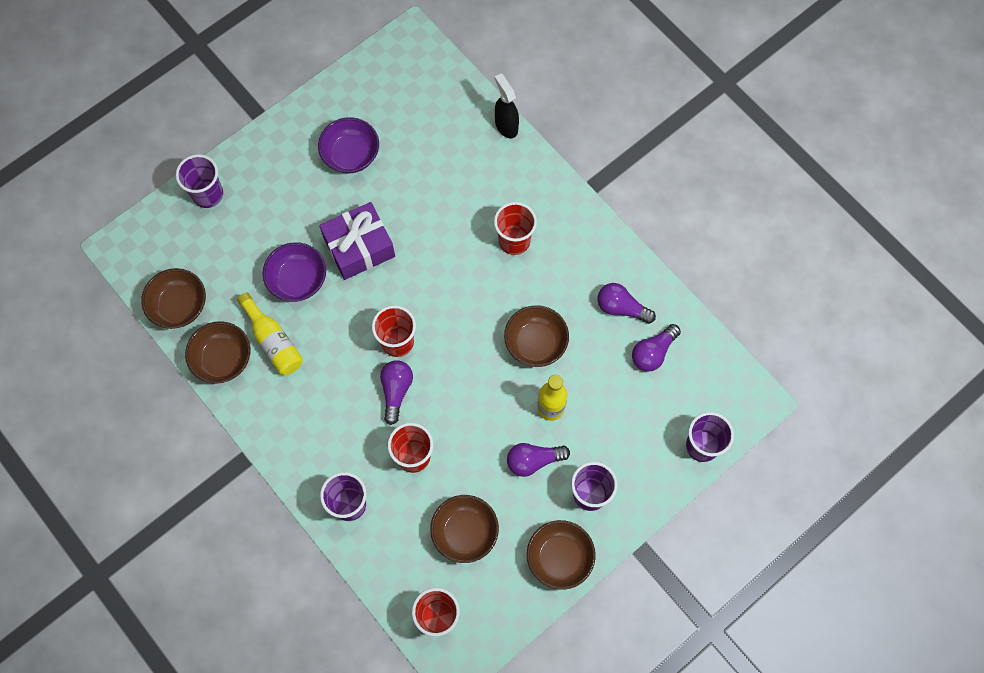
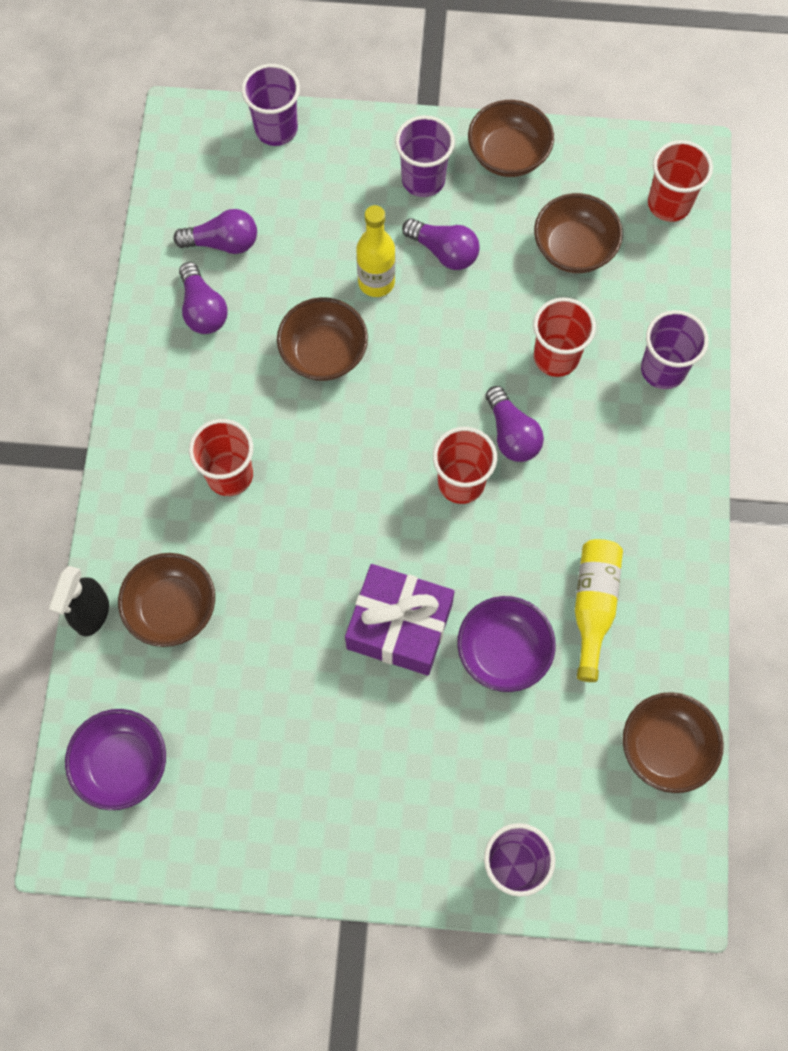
camera: 135 degrees left, 0 degrees up
(223, 359) = (667, 637): brown bowl -> brown bowl (172, 608)
(351, 155) = (298, 751): purple bowl -> purple bowl (123, 764)
(396, 391) = (512, 434): purple light bulb -> purple light bulb turned 75 degrees counterclockwise

